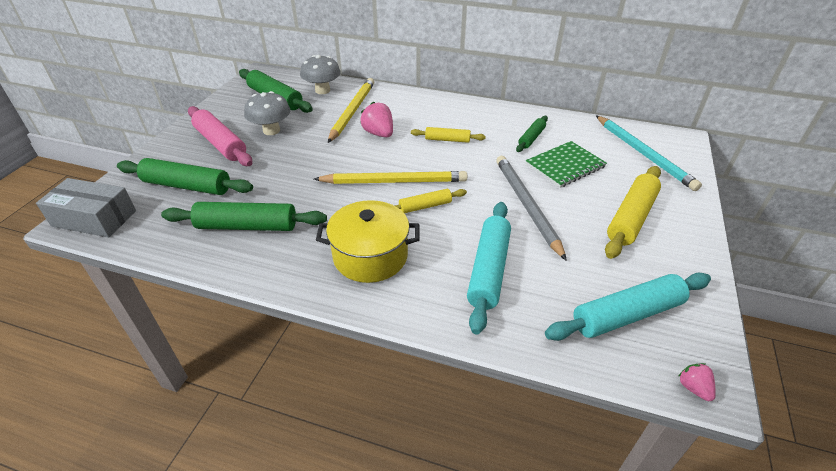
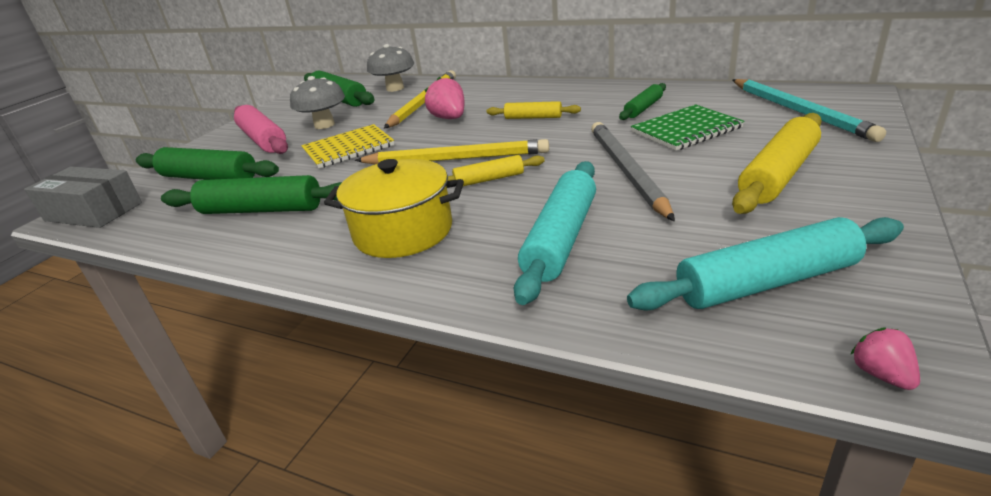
camera: 10 degrees right, 10 degrees down
(301, 161) = (348, 148): none -> yellow notebook

